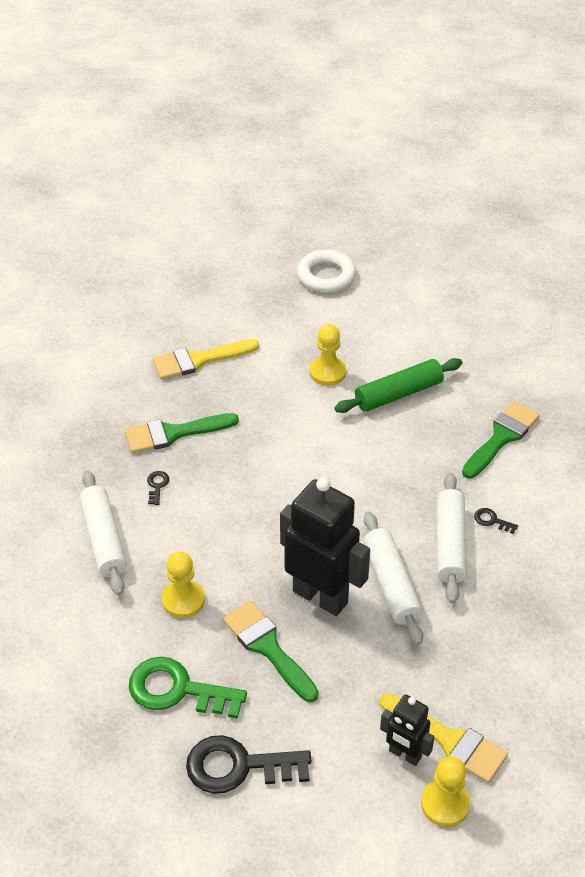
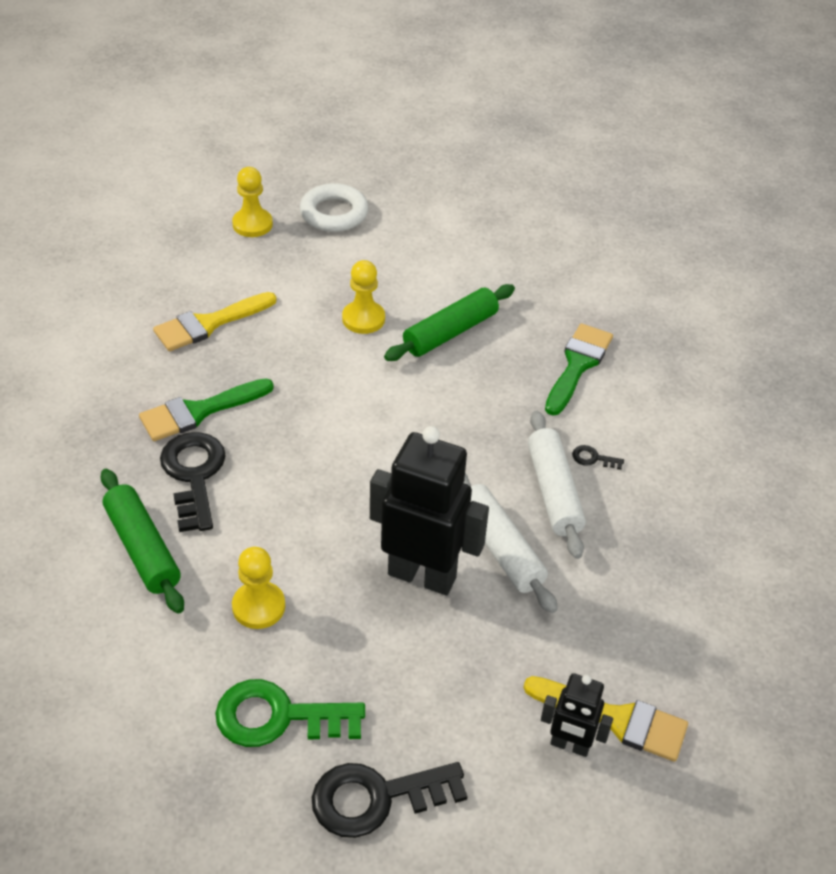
camera: 15 degrees left, 0 degrees up
(104, 539) = (143, 548): white rolling pin -> green rolling pin
(157, 486) = (193, 475): black key -> black key, size x2.40
(268, 647) = (375, 646): green brush -> none
(445, 804) = (632, 796): yellow pawn -> yellow pawn (252, 224)

